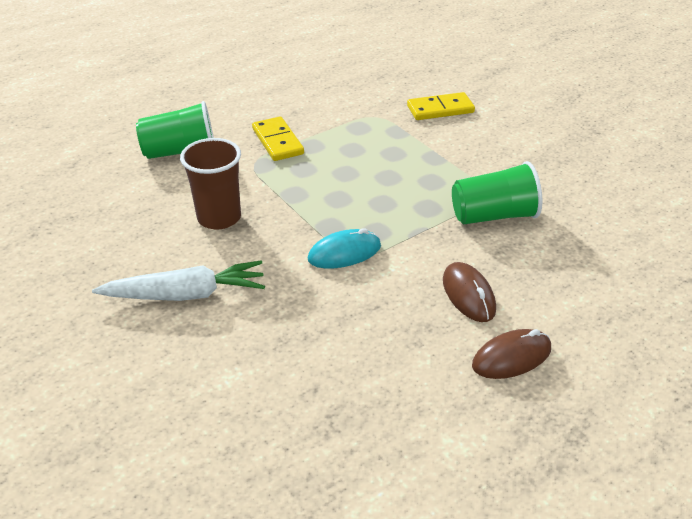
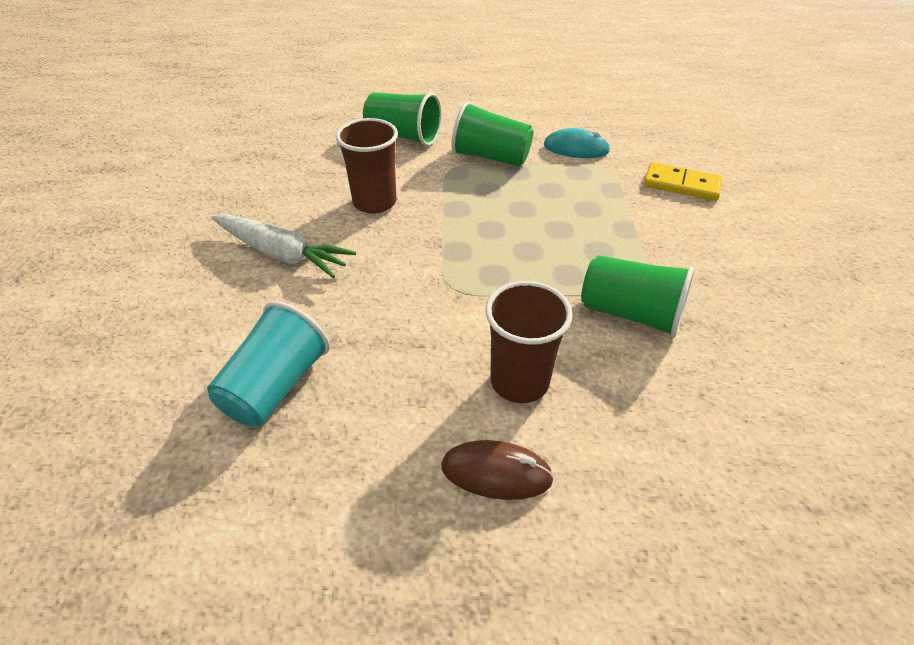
camera: 35 degrees right, 5 degrees up
(277, 141) = (491, 157): yellow domino -> green cup
(301, 390) = (276, 386): none -> turquoise cup
(344, 253) = (444, 281): turquoise mouse -> turquoise mouse (576, 148)
(468, 295) = (519, 381): brown mouse -> brown cup

